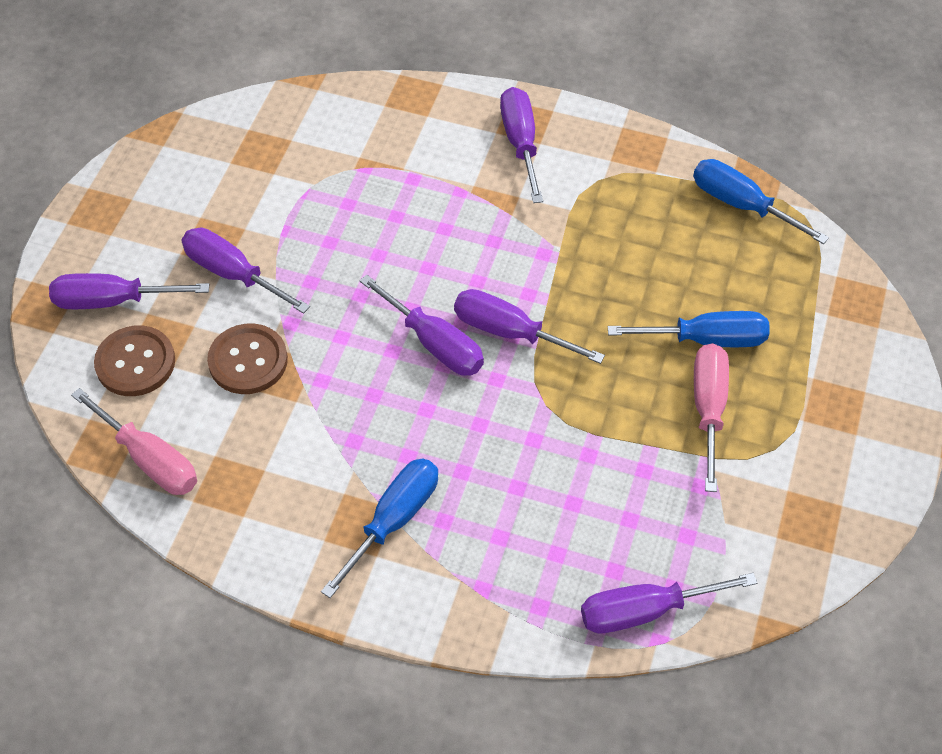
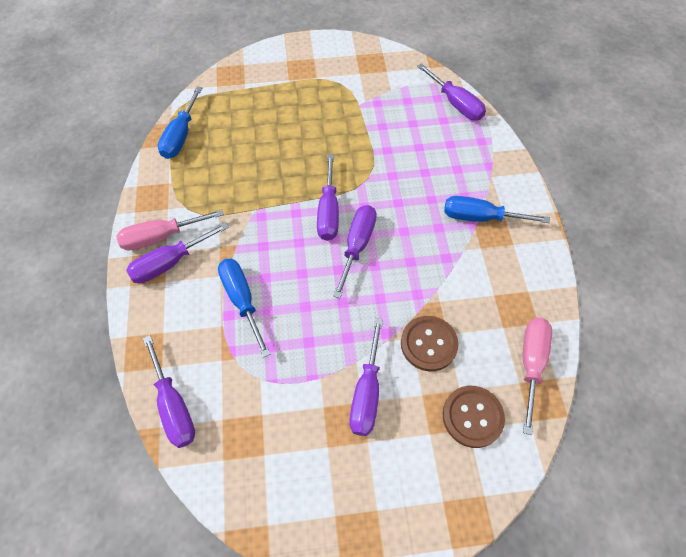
camera: 115 degrees left, 5 degrees up
(113, 301) = (434, 466): purple screwdriver -> purple screwdriver (174, 405)
(706, 339) = (286, 125): blue screwdriver -> blue screwdriver (242, 300)
(708, 409) = (330, 112): pink screwdriver -> pink screwdriver (161, 237)

